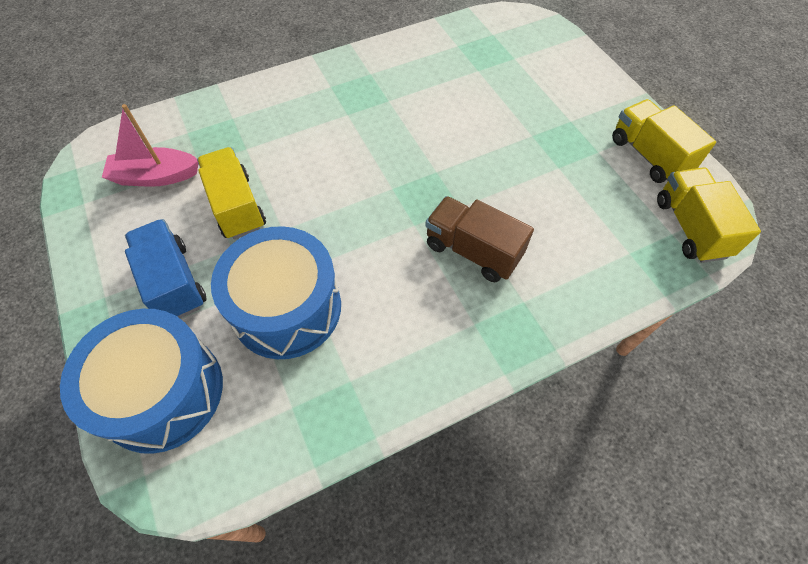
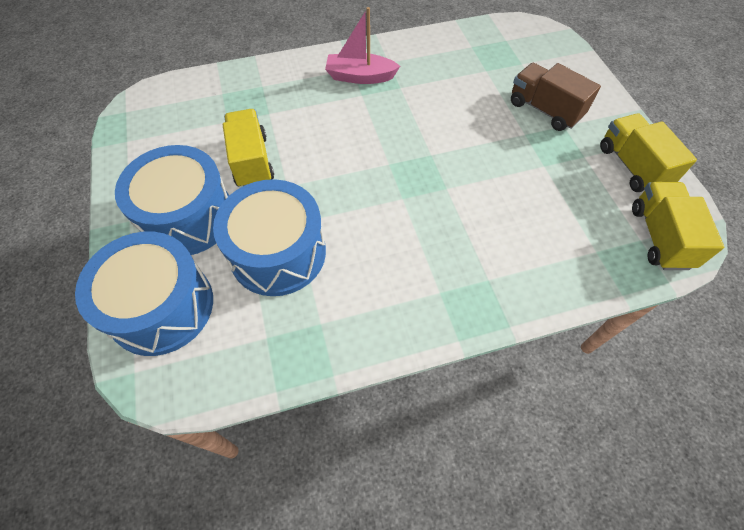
camera: 10 degrees right, 0 degrees up
(155, 176) = (189, 127): pink boat -> pink boat (360, 77)
(174, 282) = (187, 217): blue truck -> blue drum
(472, 251) = (450, 228): brown truck -> brown truck (544, 110)

